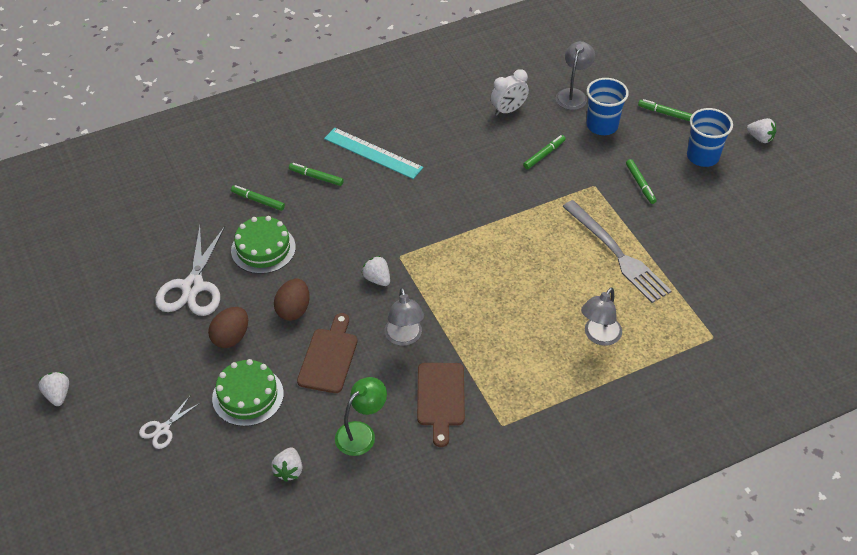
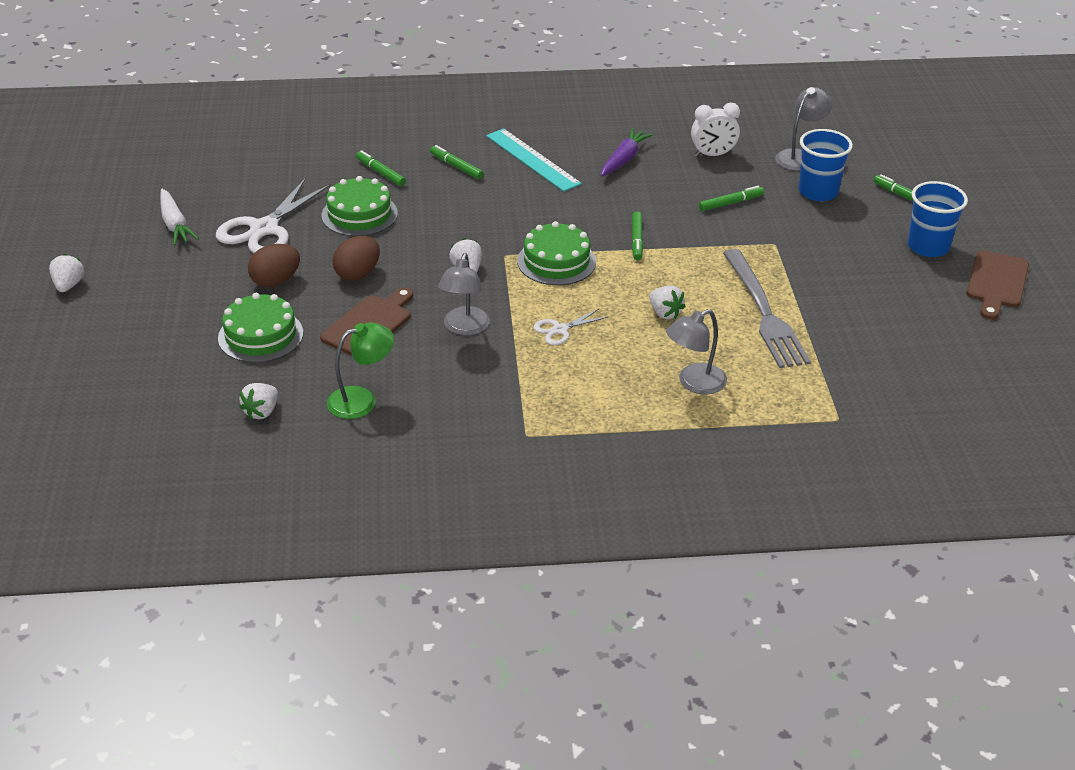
camera: 20 degrees right, 10 degrees down
(114, 304) = (175, 224): none -> white carrot
(163, 429) = (154, 341): white scissors -> white scissors (560, 330)
(441, 398) = (471, 392): brown cutting board -> brown cutting board (997, 282)
(442, 251) = (556, 261): none -> green cake
(443, 133) = (624, 159): none -> purple carrot
(640, 184) = (833, 255): green marker -> green marker (637, 240)
(760, 138) = (1014, 245): white strawberry -> white strawberry (665, 313)

